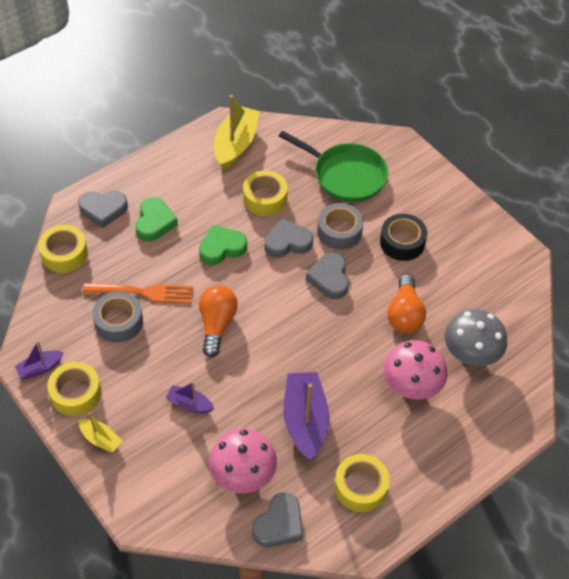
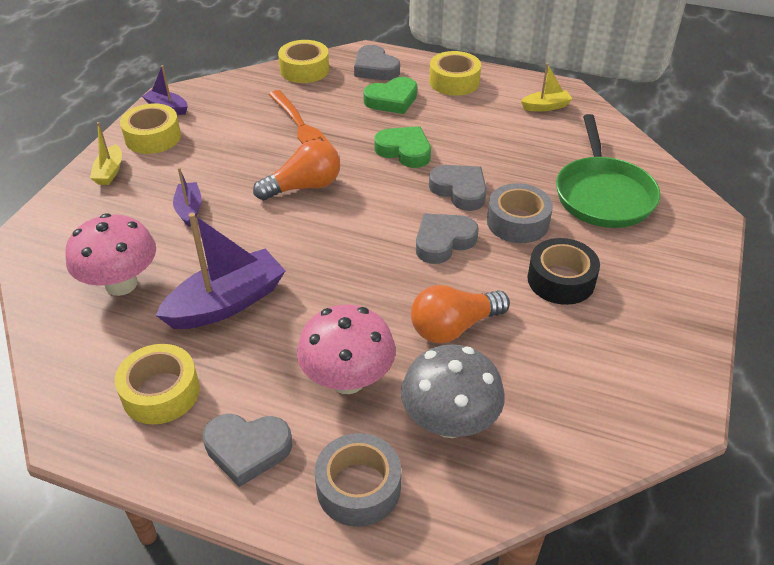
camera: 60 degrees right, 10 degrees down
(119, 322) = (254, 127): grey tape -> grey tape (358, 487)
(236, 144) = (546, 106): yellow boat -> yellow boat, size x0.52
(265, 198) = (500, 152): yellow tape -> yellow tape (454, 82)
(279, 524) = (70, 340): grey heart -> grey heart (247, 449)

